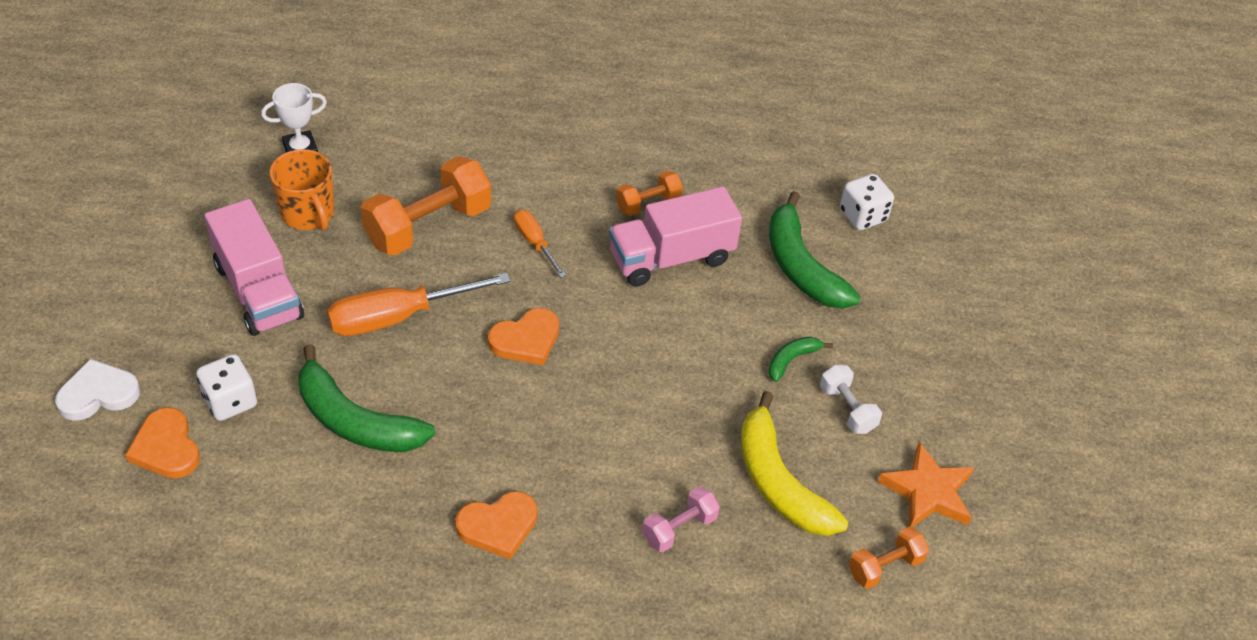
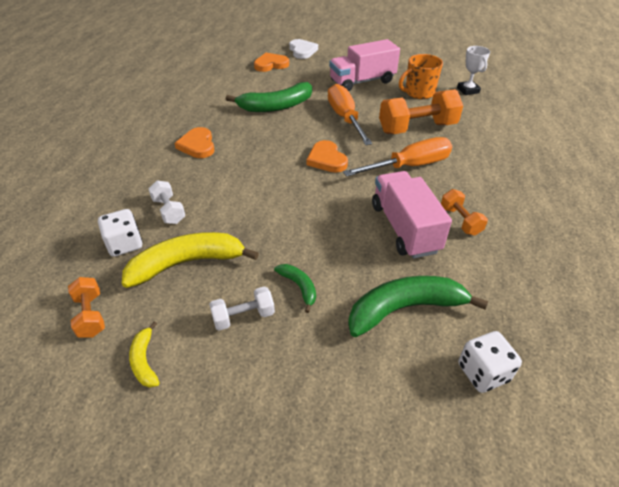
camera: 100 degrees right, 5 degrees down
(230, 401) = (294, 77): white dice -> white dice (125, 244)
(355, 421) = (276, 106): green banana -> green banana turned 150 degrees counterclockwise
(428, 226) = (417, 128): orange dumbbell -> orange dumbbell turned 75 degrees counterclockwise
(534, 243) = (409, 166): orange screwdriver -> orange screwdriver, size x1.84
(679, 528) = (169, 211): pink dumbbell -> white dumbbell
(928, 491) = (144, 361): orange star -> yellow banana

